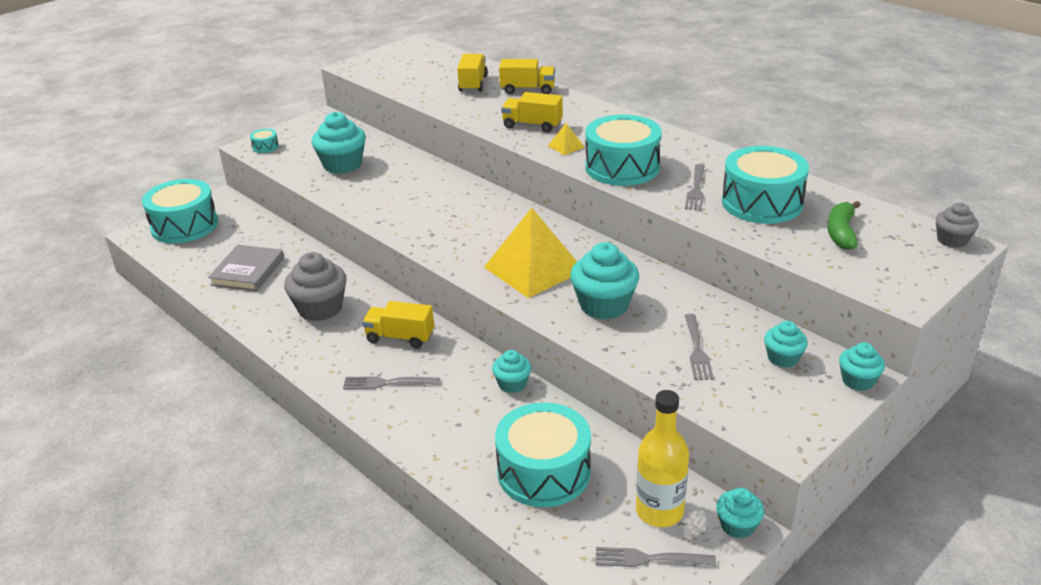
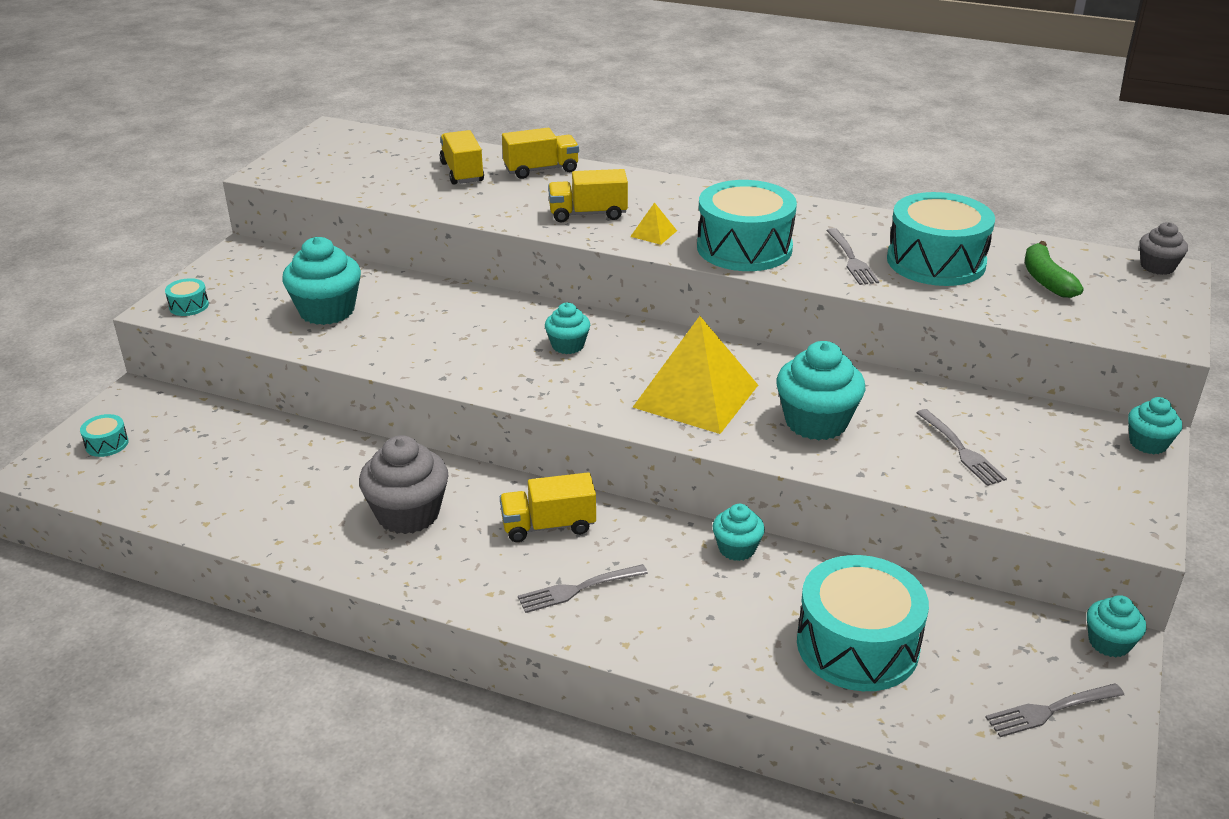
camera: 25 degrees left, 0 degrees up
(184, 226) = (107, 444): turquoise drum -> turquoise drum, size x0.41
(248, 271) = (260, 487): grey book -> none
(659, 511) = (1018, 652): yellow bottle -> none
(783, 358) = (1056, 437): turquoise cupcake -> turquoise cupcake (568, 345)

